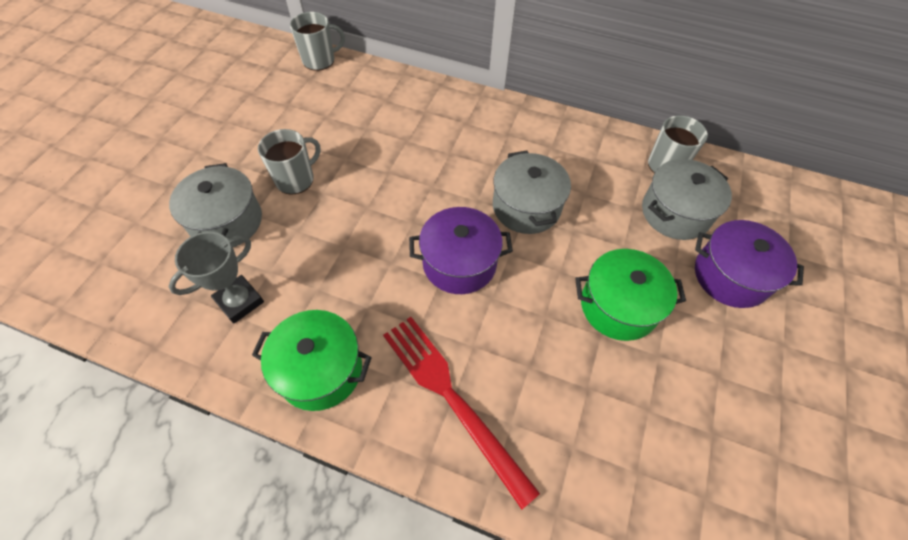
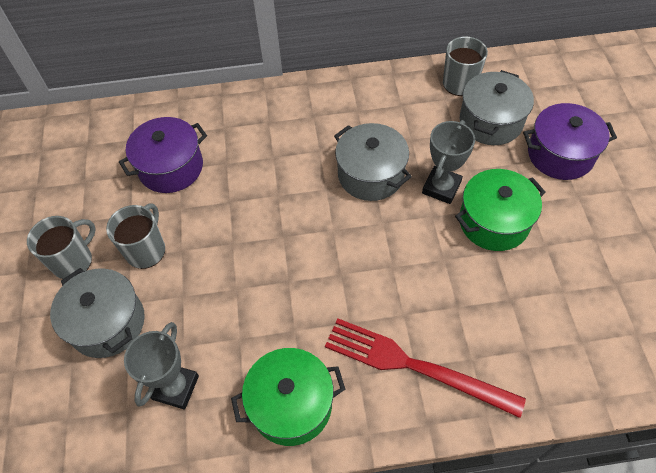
camera: 25 degrees left, 0 degrees up
(319, 60) = (84, 122): grey mug -> grey mug (73, 261)
(459, 263) = (347, 251): purple pot -> purple pot (171, 167)
(586, 250) = (441, 187): none -> grey trophy

